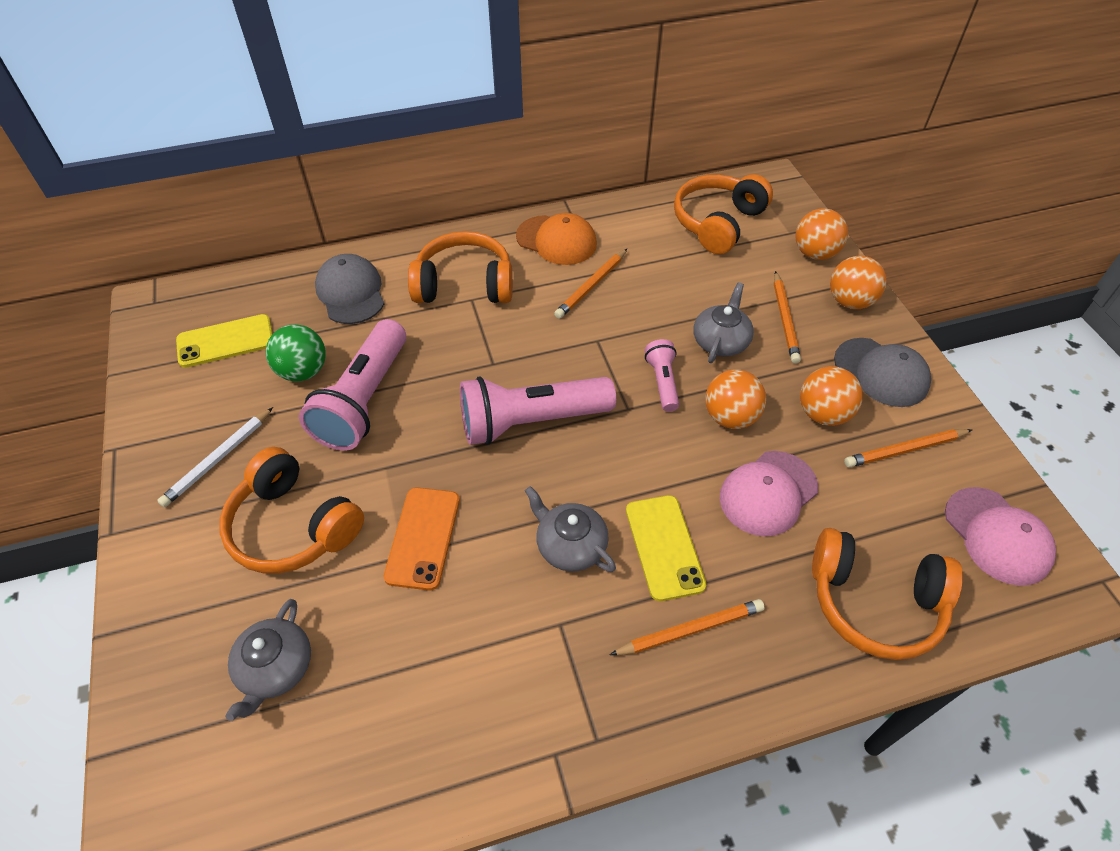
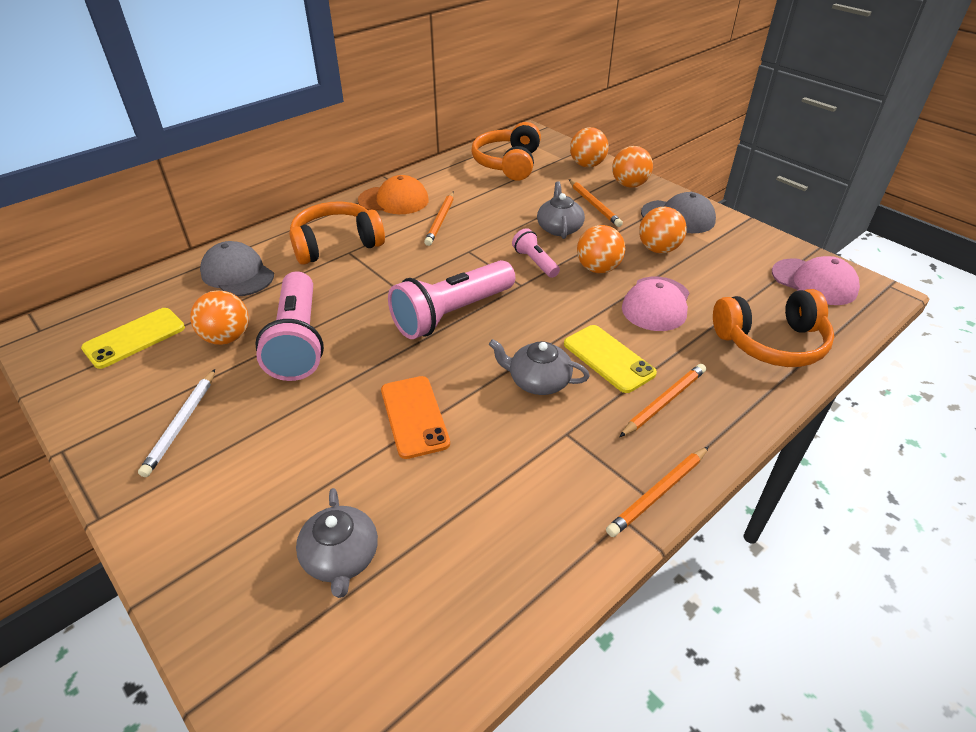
camera: 25 degrees left, 10 degrees down
(293, 526) = (289, 448): orange headphones -> none
(303, 371) = (227, 338): green ball -> orange ball
(905, 450) = (725, 254): orange pencil -> orange pencil (658, 493)

